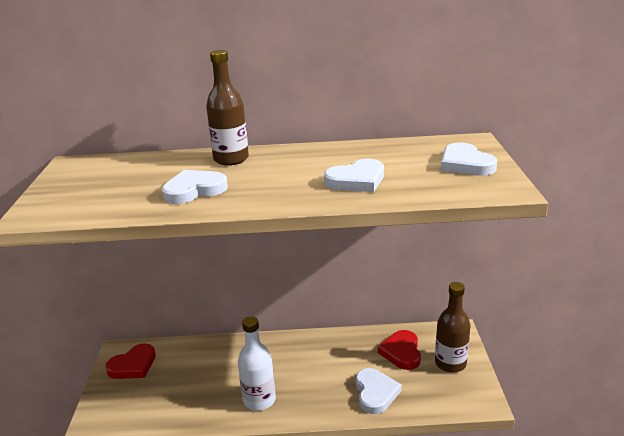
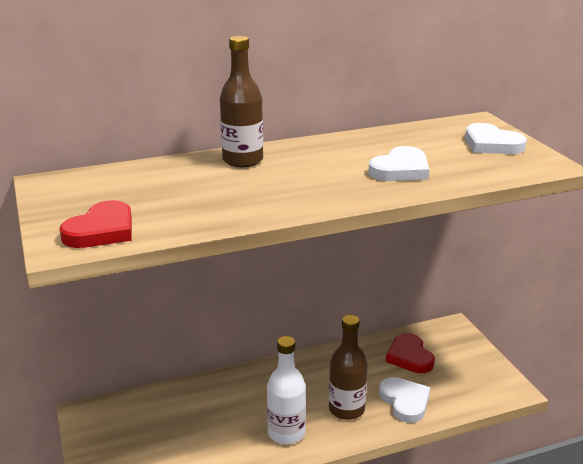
camera: 20 degrees left, 0 degrees up
(133, 365) = (113, 425): red heart -> red heart (101, 230)
(194, 190) = (235, 197): white heart -> none
(450, 363) = (463, 359): brown bottle -> brown bottle (346, 409)

